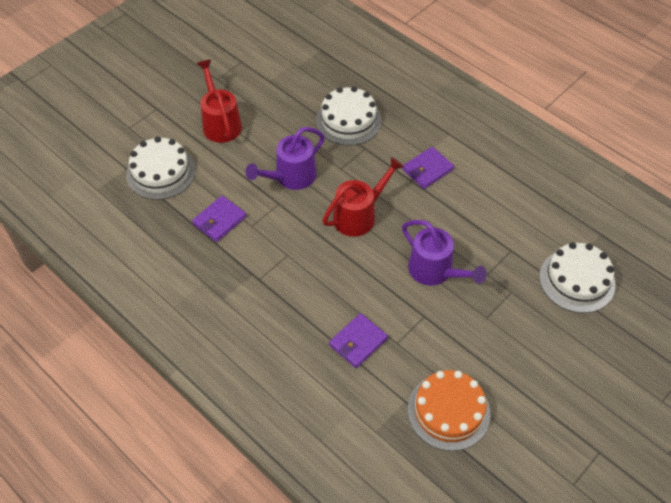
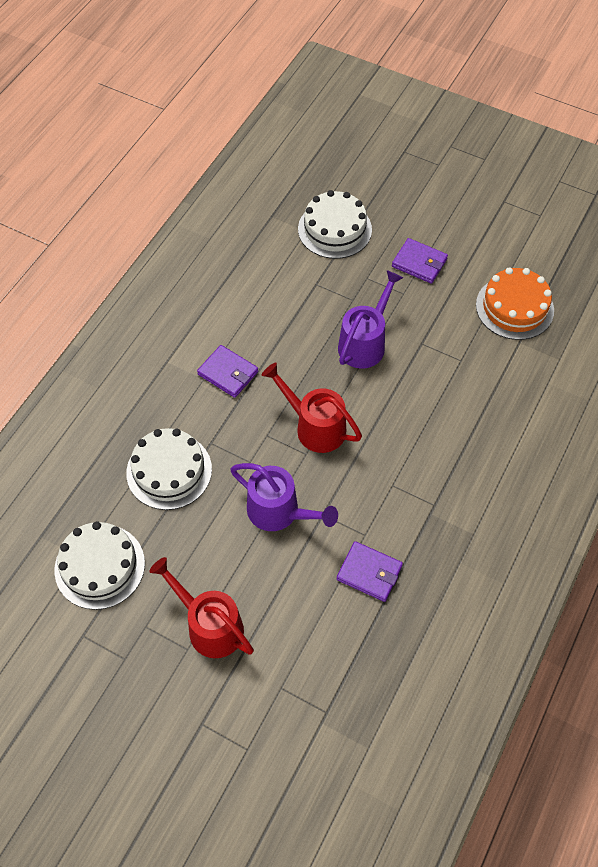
camera: 105 degrees left, 5 degrees up
(161, 172) = (315, 672): white cake -> white cake (99, 566)
(220, 123) = (209, 625): red watering can -> red watering can turned 75 degrees clockwise
(358, 342) = (474, 393): purple wallet -> purple wallet (419, 263)

